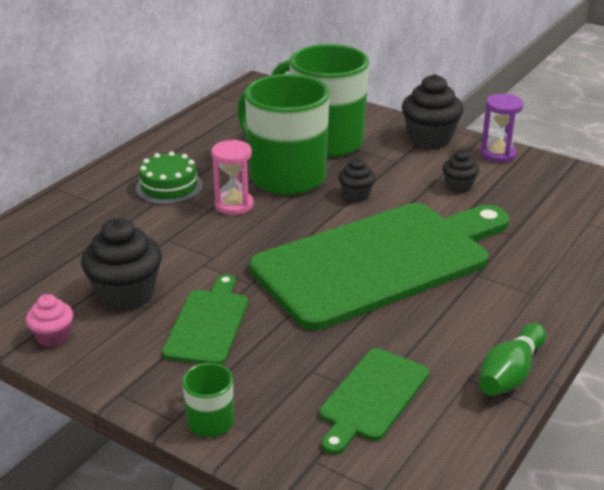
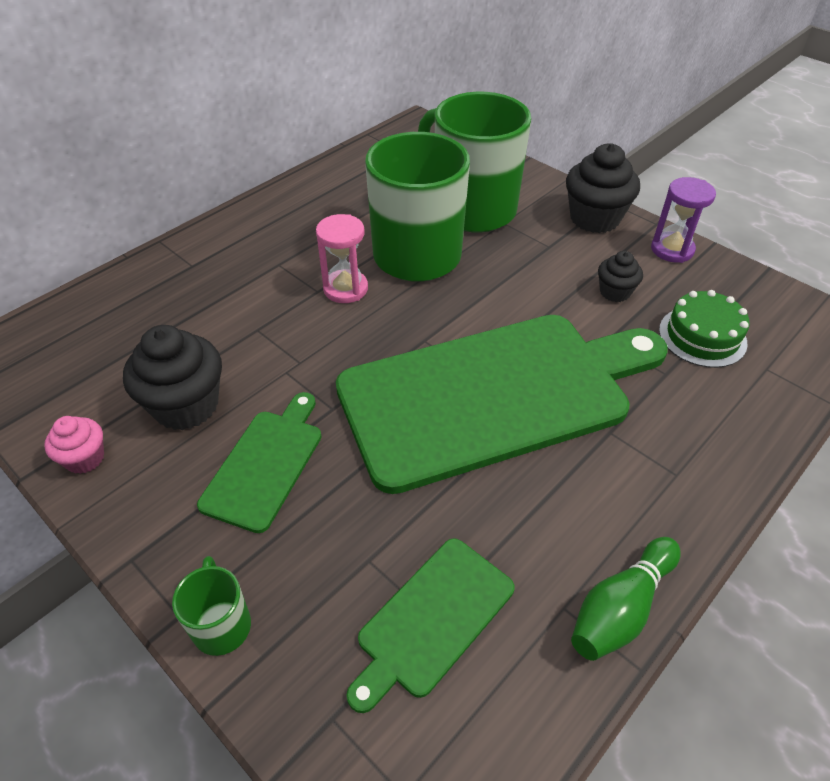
camera: 10 degrees right, 15 degrees up
(169, 187) = (281, 254): green cake -> green cake (702, 336)
(356, 195) = (489, 291): black cupcake -> none

